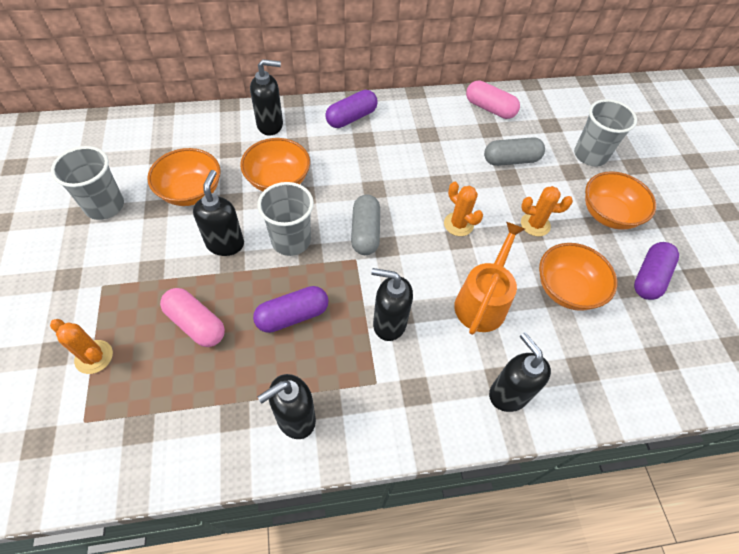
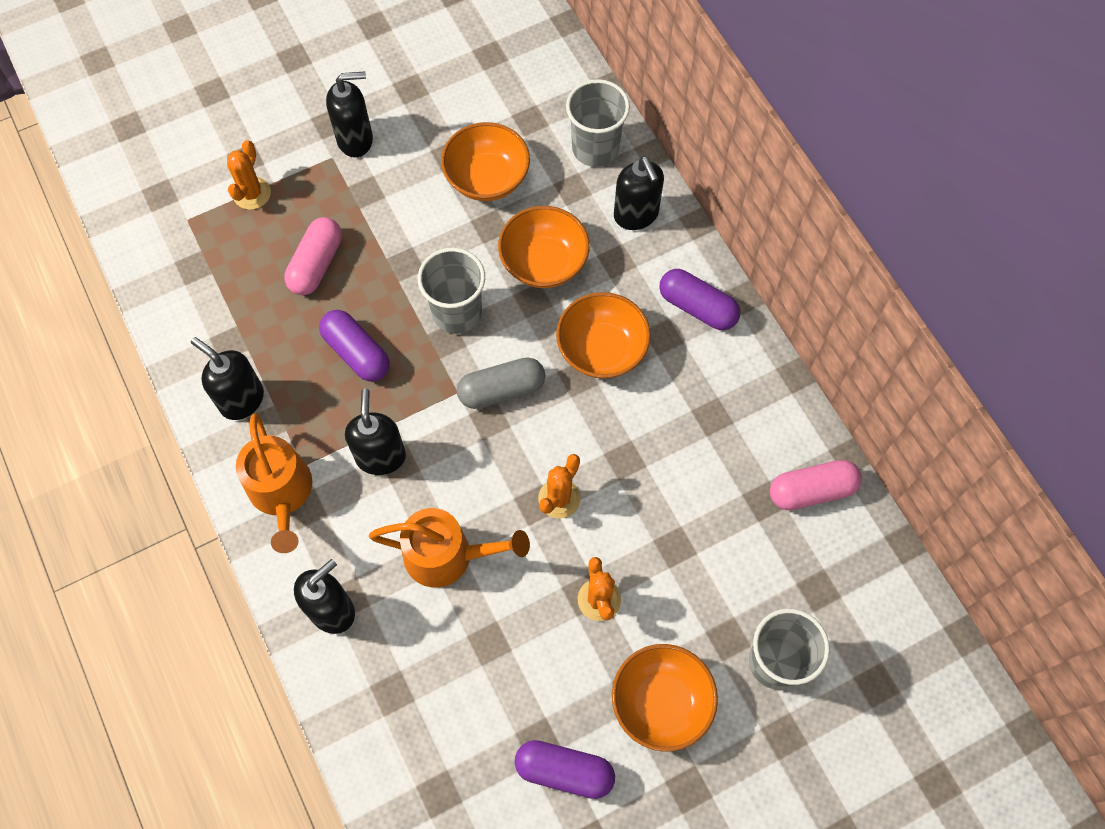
camera: 75 degrees right, 10 degrees up
(105, 206) = (432, 106): grey cup -> grey cup (595, 148)
(225, 244) = (427, 246): black soap dispenser -> black soap dispenser (355, 140)
(395, 407) = (282, 493): none -> orange watering can
(489, 108) = (811, 490): pink capsule -> pink capsule turned 60 degrees clockwise
(511, 160) = (711, 544): grey capsule -> none
(567, 289) = (503, 658): orange bowl -> orange bowl (602, 349)

